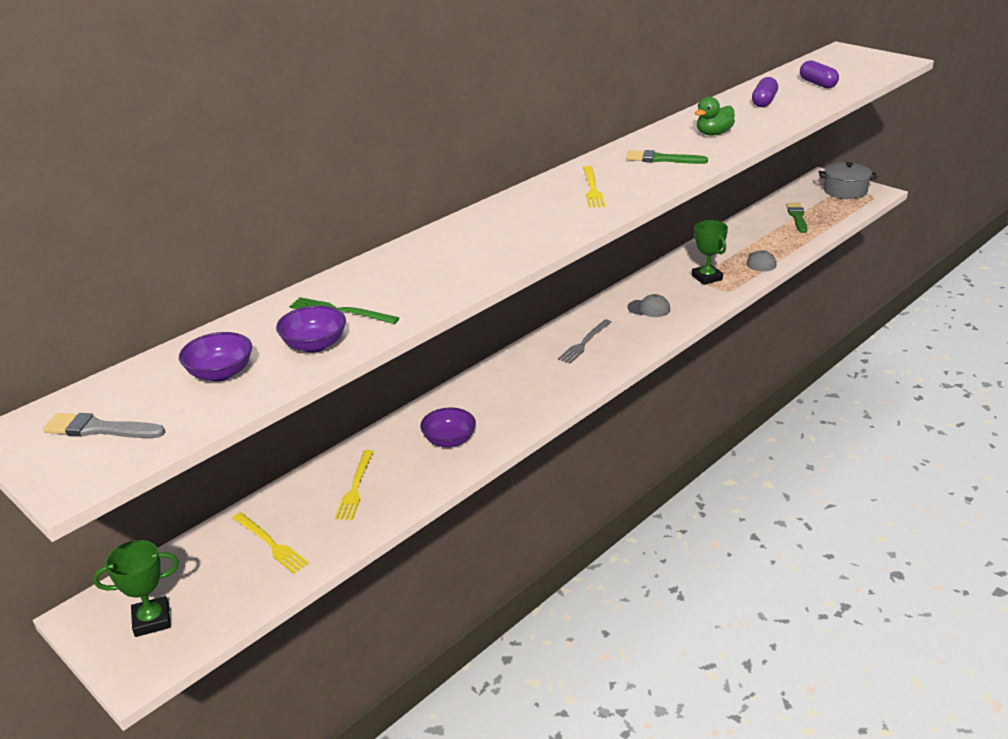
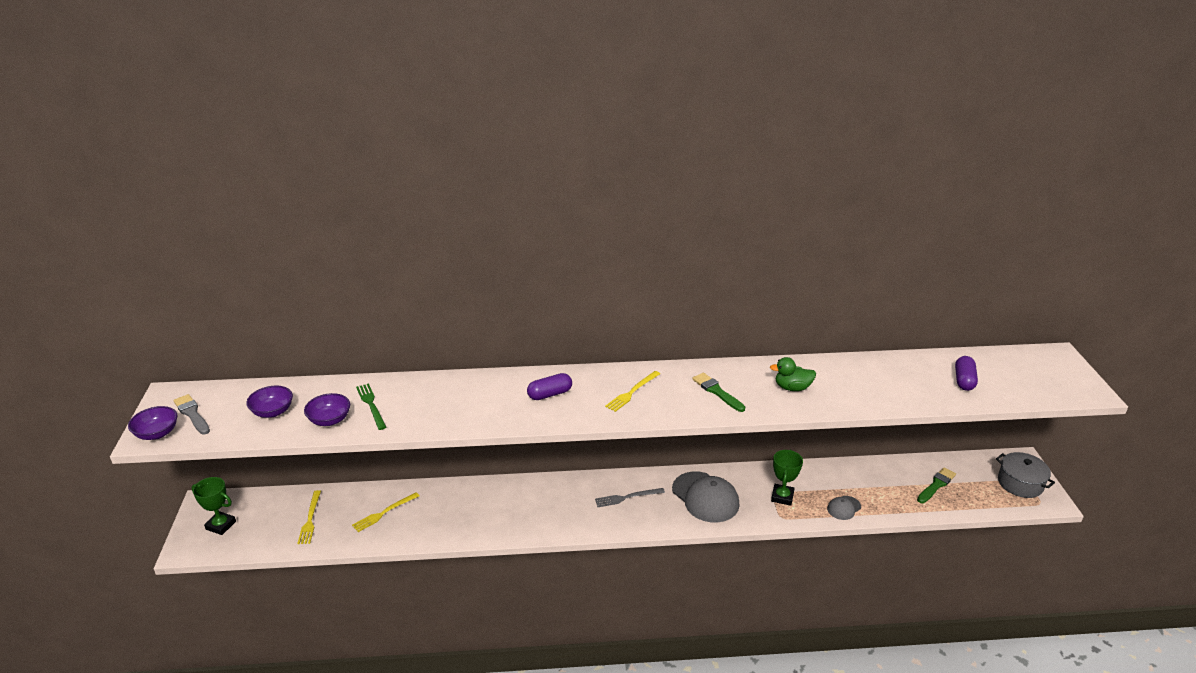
camera: 40 degrees right, 0 degrees up
(449, 440) = (463, 515): purple bowl -> purple bowl (157, 433)
(649, 308) = (705, 497): grey cap -> grey cap, size x2.04
(764, 102) = (885, 377): purple capsule -> purple capsule (550, 394)

